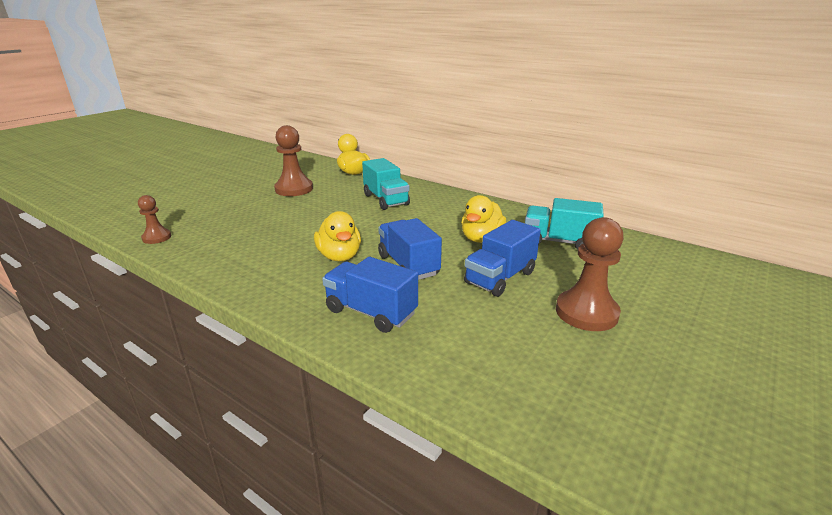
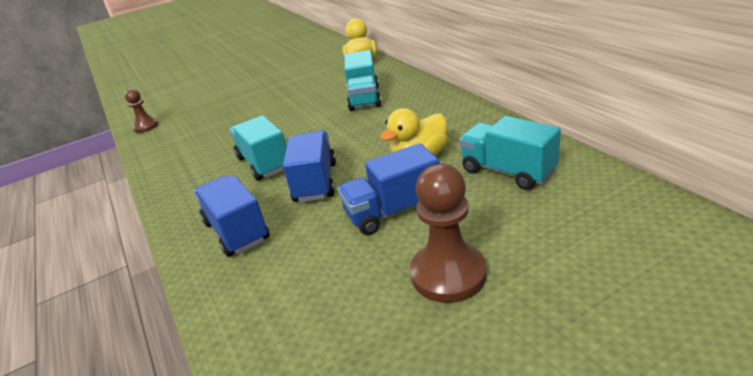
camera: 30 degrees right, 5 degrees up
(294, 189) = (291, 80): brown pawn -> none
(339, 256) = (264, 163): yellow duck -> turquoise truck

